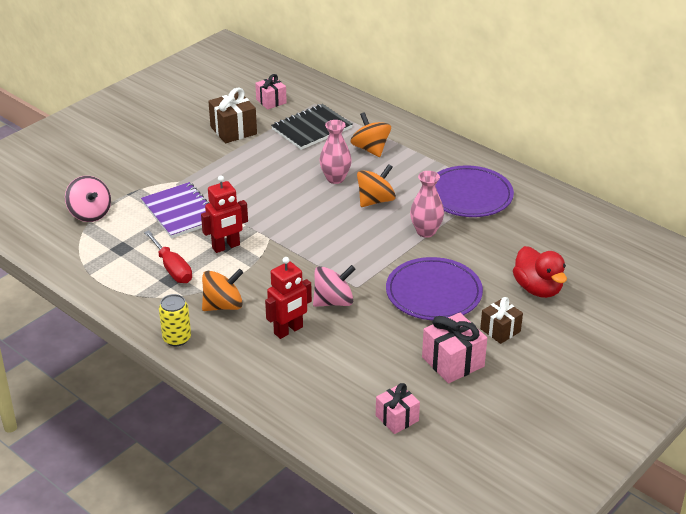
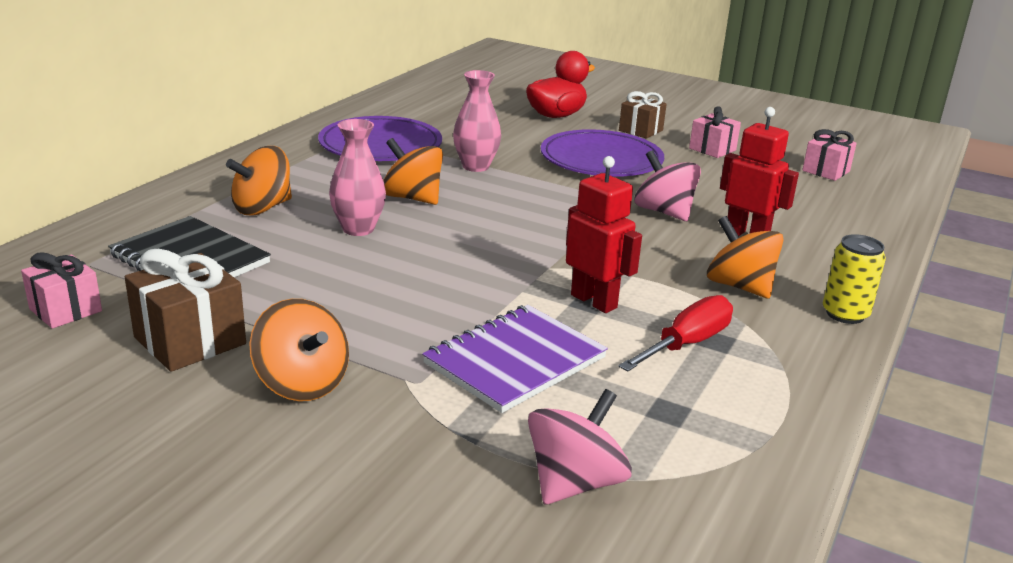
camera: 105 degrees left, 10 degrees down
(188, 156) = (302, 383): none -> orange spinning top
(453, 362) = (712, 149): pink gift -> pink gift, size x0.66

